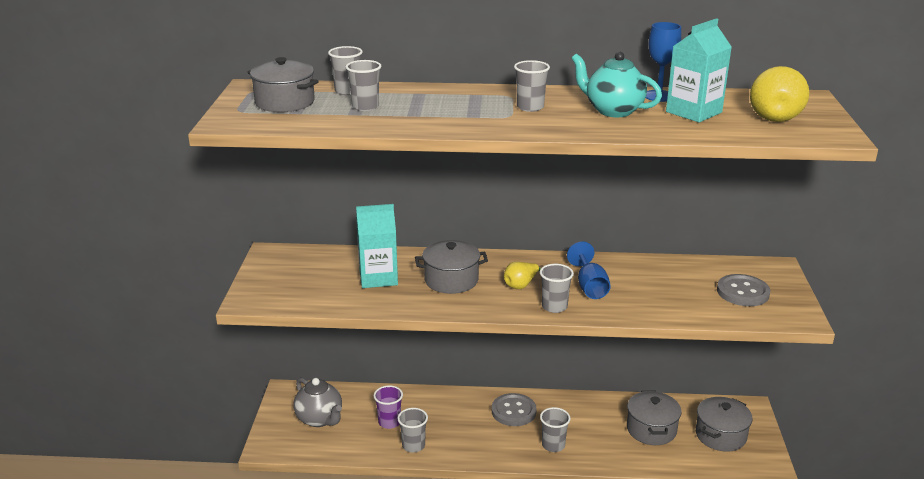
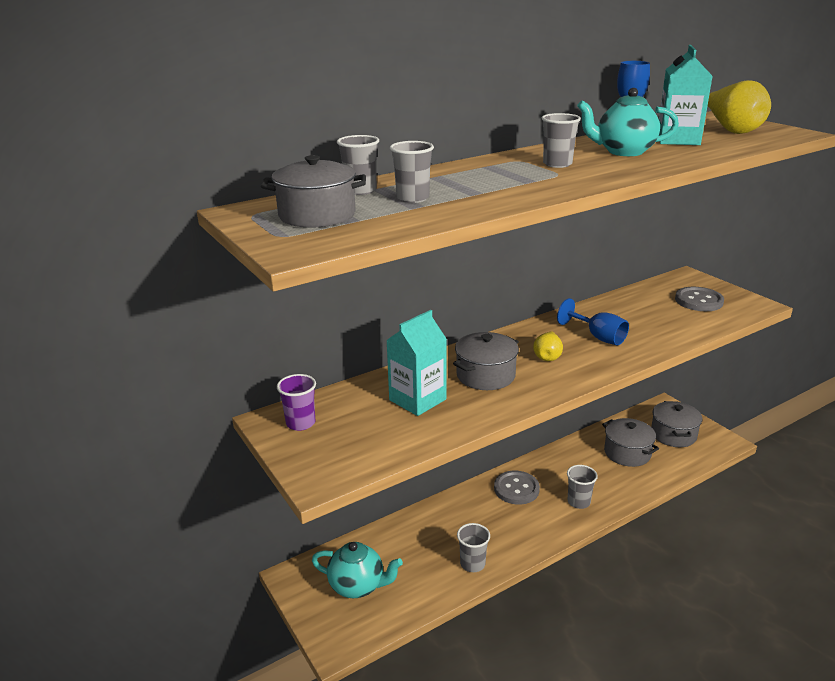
camera: 35 degrees left, 0 degrees up
(320, 419) = (357, 586): grey teapot -> turquoise teapot
(389, 422) = (426, 553): purple cup -> purple cup (300, 423)
(554, 307) = (599, 363): grey cup -> none

